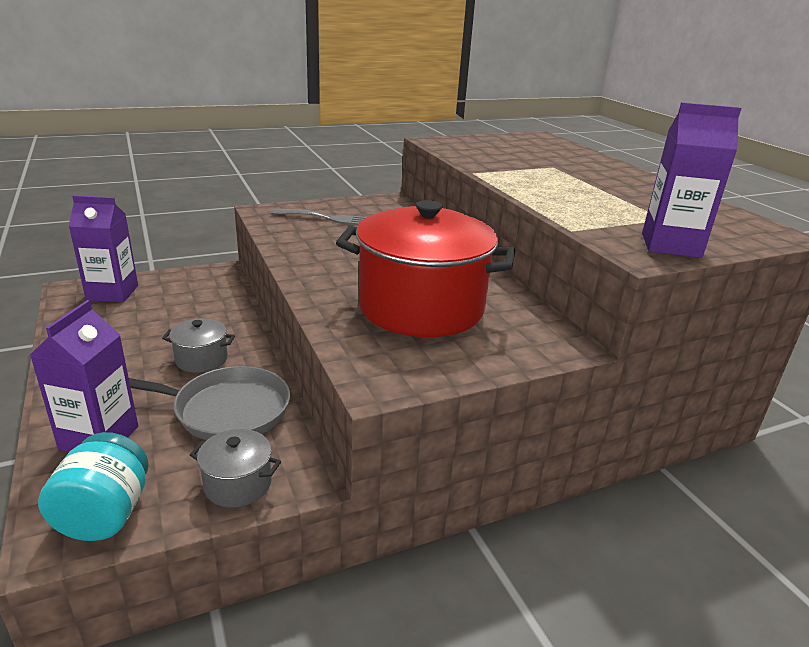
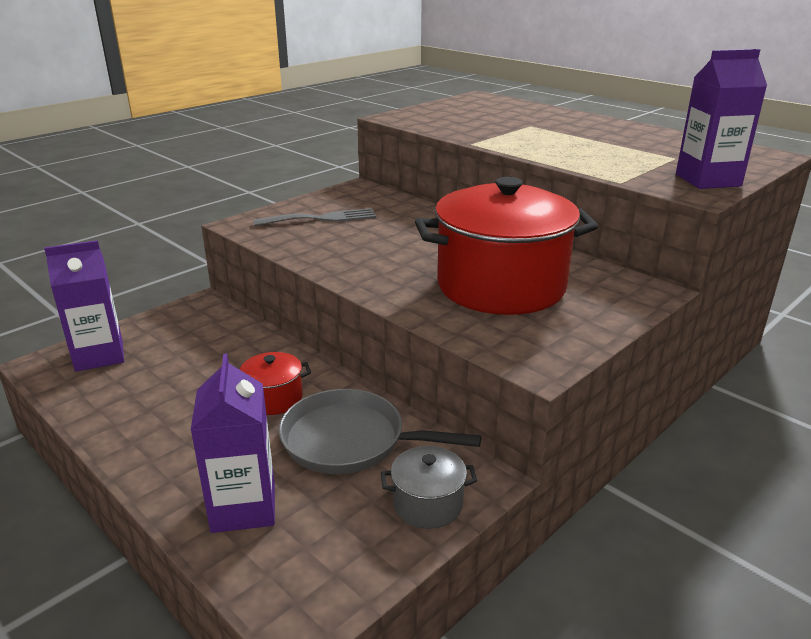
camera: 20 degrees left, 0 degrees up
(105, 514) = (326, 576): turquoise jar -> none
(201, 359) = (274, 399): grey pot -> red pot
(226, 410) = (349, 440): grey pan -> grey pan turned 150 degrees counterclockwise

